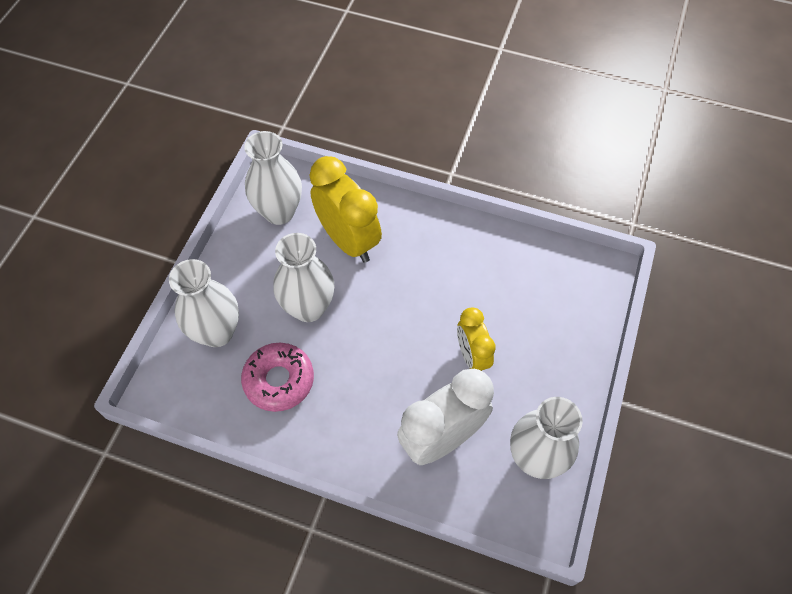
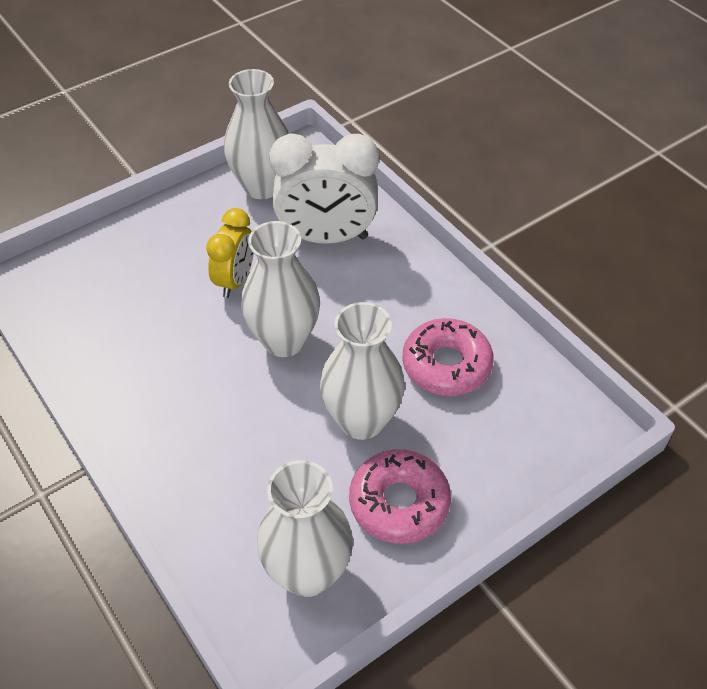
camera: 145 degrees left, 10 degrees down
(217, 332) = (487, 455): white vase -> white vase (284, 340)
(254, 273) = (399, 503): none -> pink donut
(348, 240) = (251, 474): yellow clock -> none

